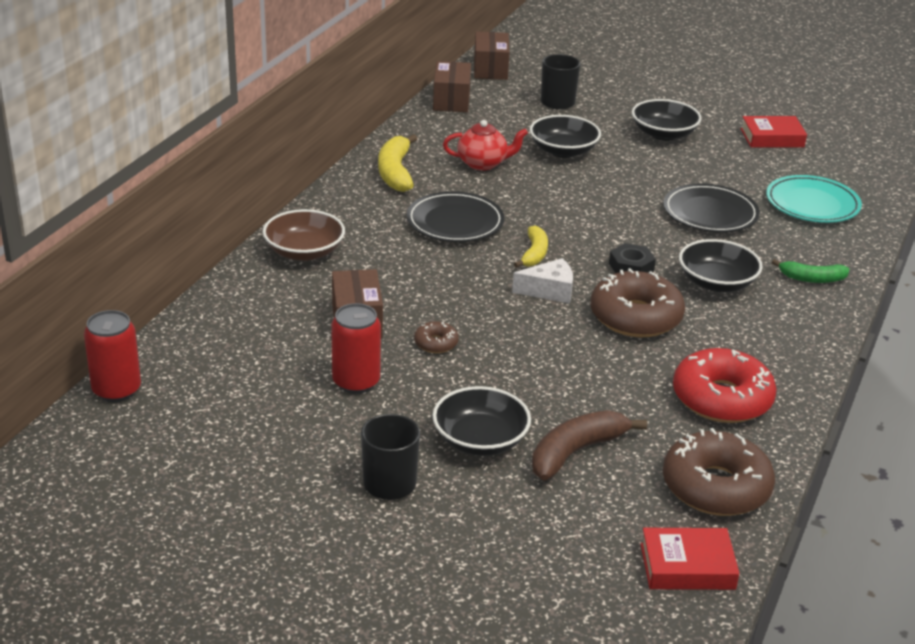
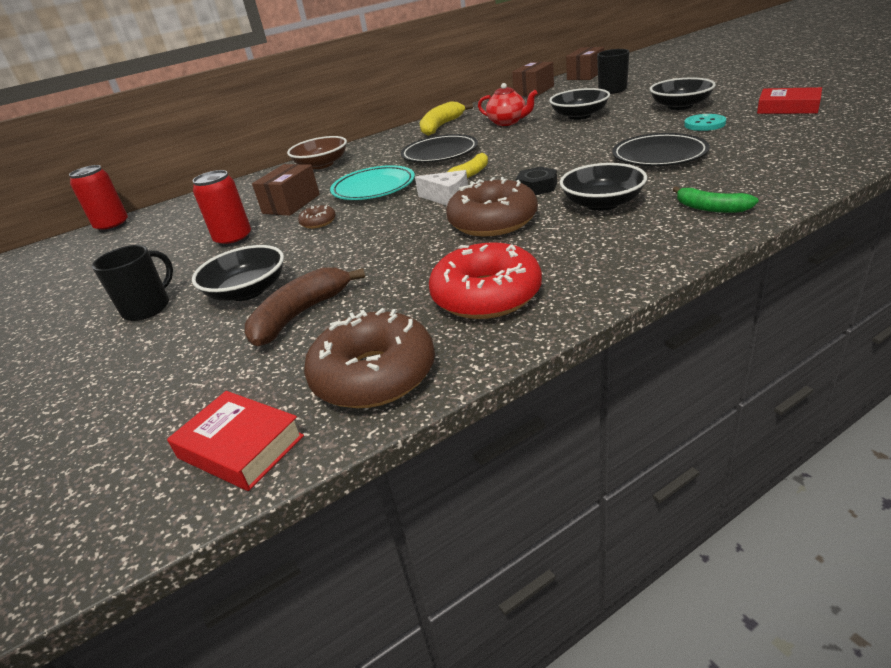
camera: 40 degrees right, 0 degrees up
(576, 452) = (300, 315): brown banana -> brown banana turned 45 degrees counterclockwise
(714, 164) = (704, 124): none -> turquoise button
(812, 204) = (779, 152): turquoise plate -> turquoise plate (373, 188)

